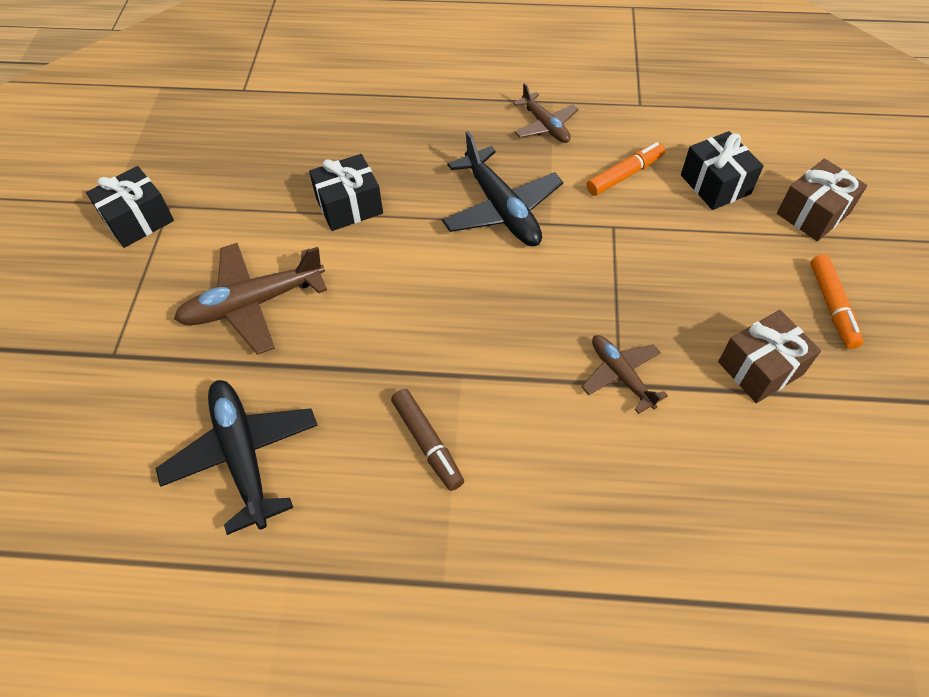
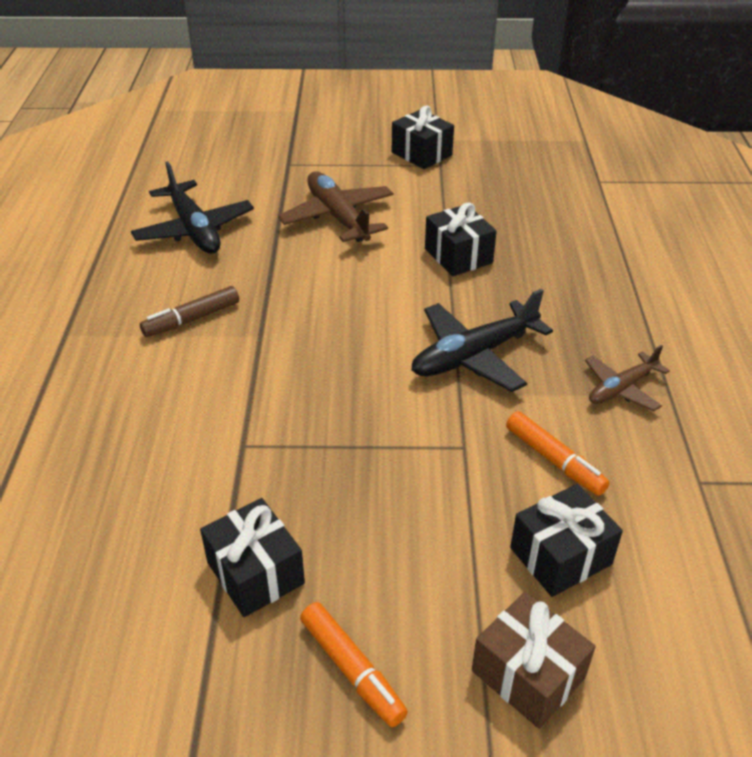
camera: 85 degrees right, 15 degrees down
(243, 456) = (194, 230): black plane -> black plane turned 90 degrees clockwise
(621, 375) = (253, 446): brown plane -> none
(760, 368) = (255, 573): brown gift -> black gift
(832, 306) = (352, 670): orange marker -> orange marker turned 120 degrees counterclockwise

